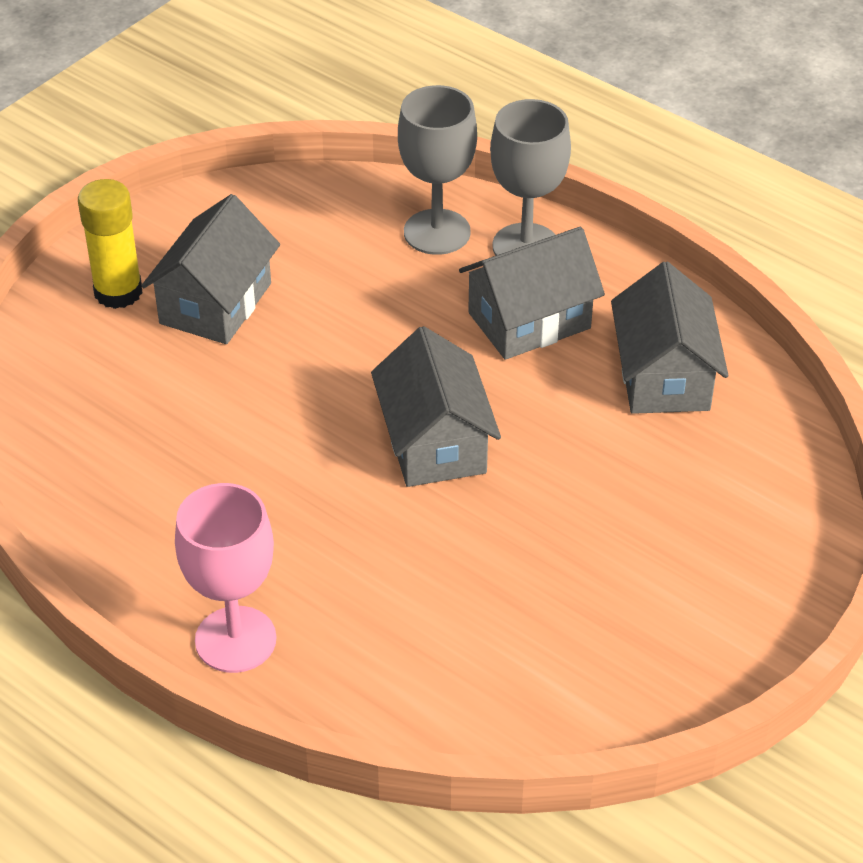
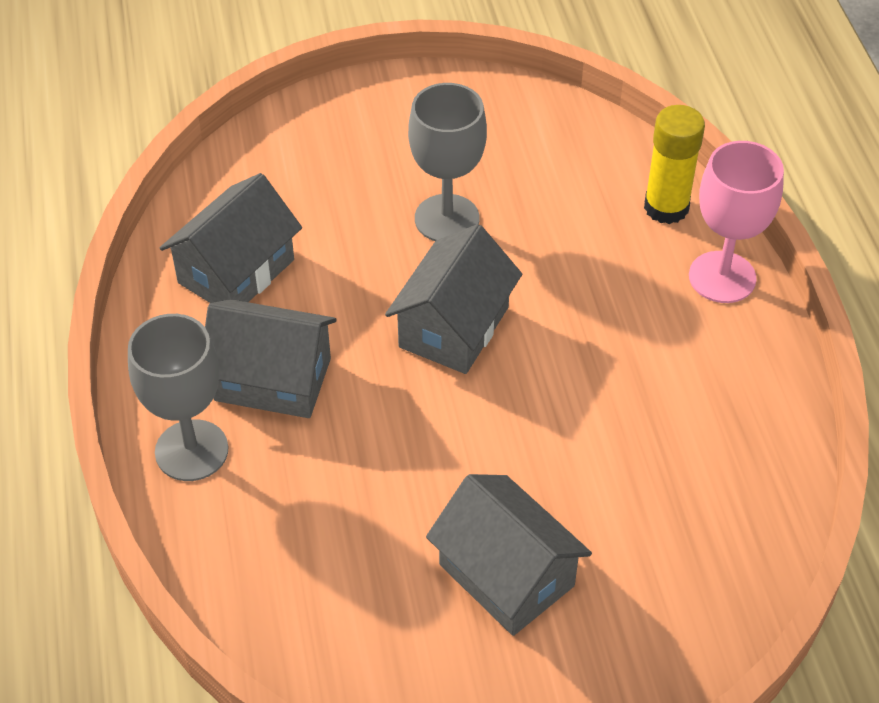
camera: 140 degrees left, 5 degrees up
(118, 292) = (584, 652): yellow glue stick -> yellow glue stick (666, 207)
(215, 303) = (506, 575): grey house -> grey house turned 75 degrees clockwise
(437, 232) = (244, 518): grey goblet -> grey goblet (447, 219)

